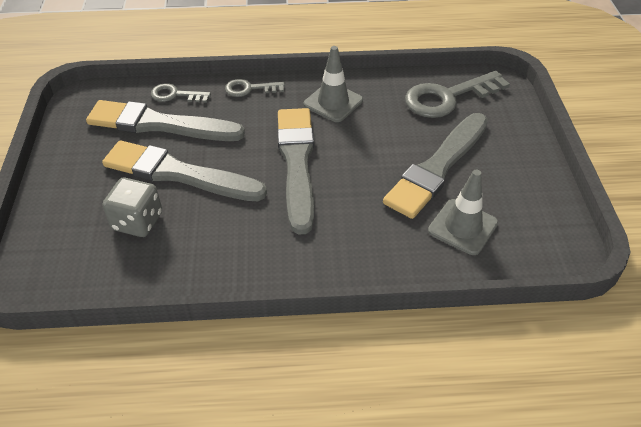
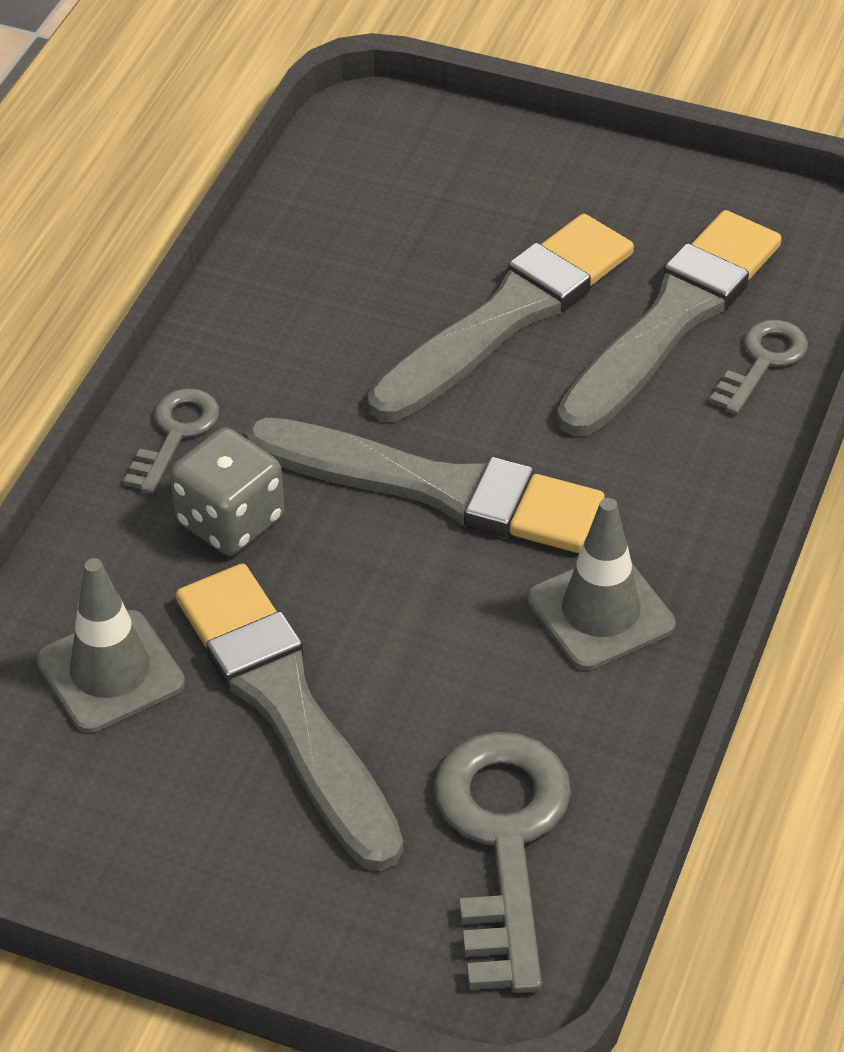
camera: 115 degrees right, 0 degrees up
(137, 221) = (415, 244): grey dice -> grey dice (230, 521)
(249, 89) = (725, 484): grey key -> grey key (175, 434)

